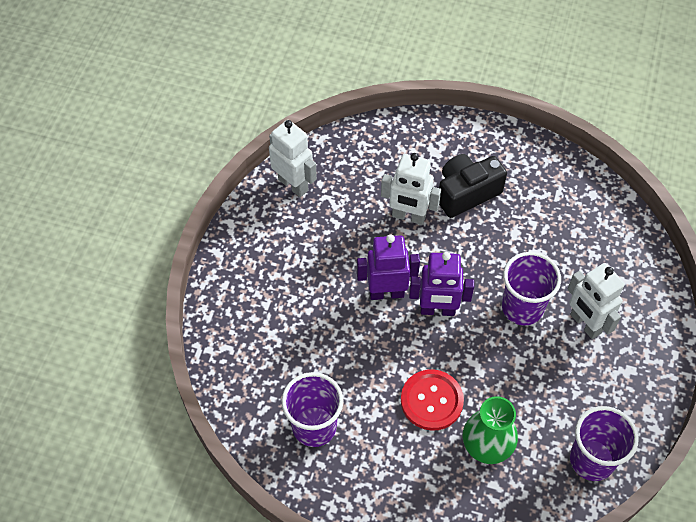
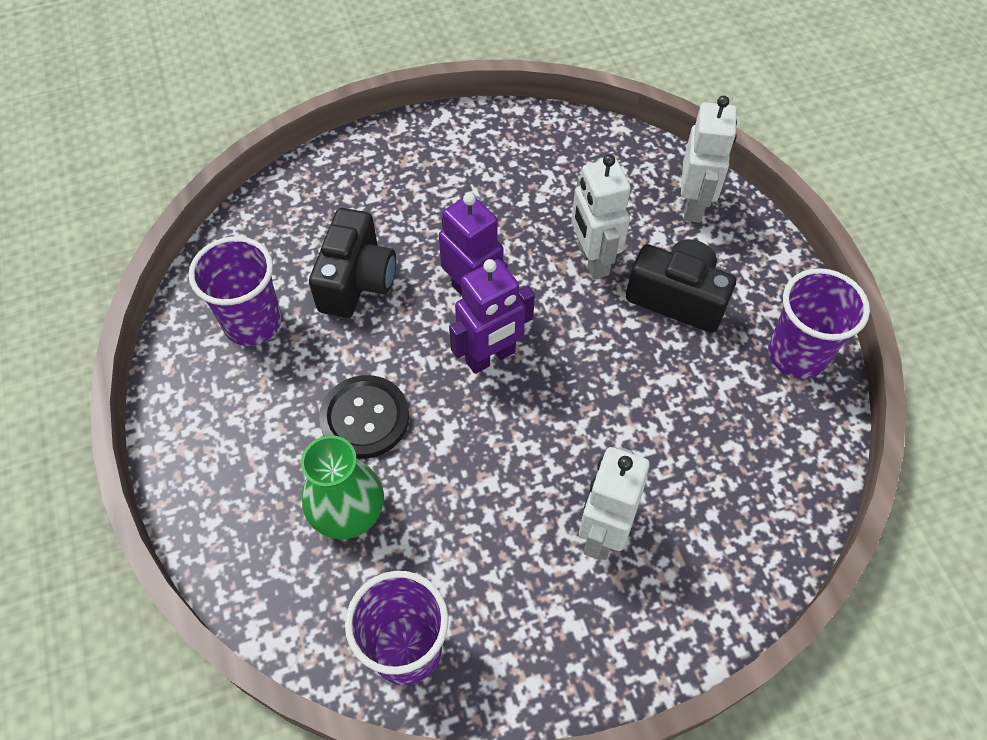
camera: 55 degrees right, 0 degrees up
(293, 184) = (539, 138): white robot -> white robot (694, 205)
(326, 349) = (357, 281): none -> black camera
(431, 400) = (365, 418): red button -> black button
(437, 310) = (490, 357): purple robot -> purple robot turned 90 degrees counterclockwise
(522, 308) = (567, 445): purple cup -> purple cup (797, 355)

